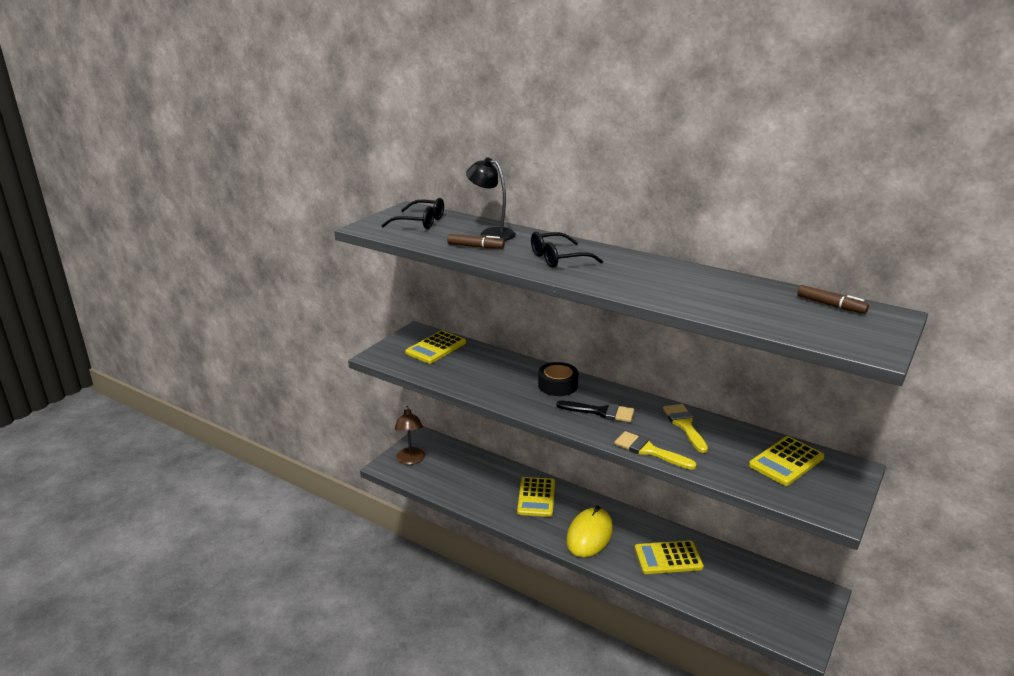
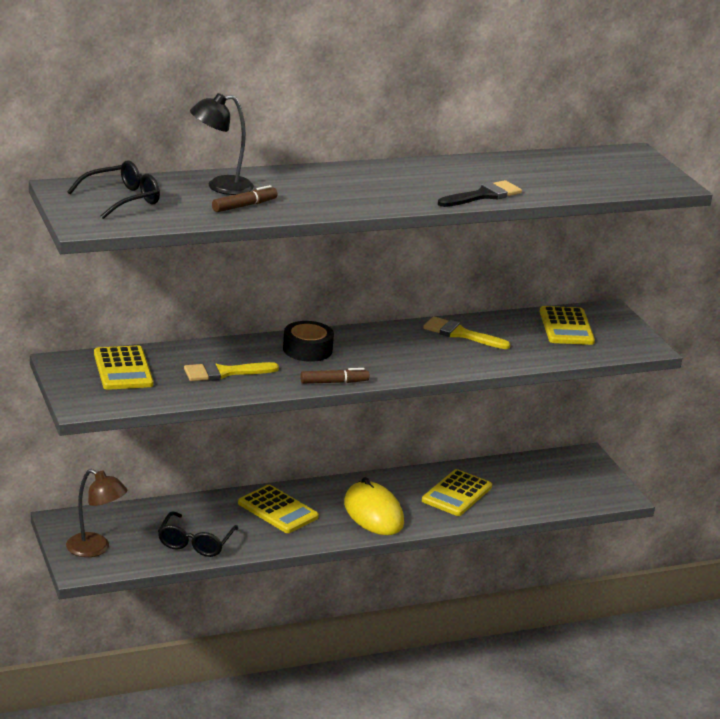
camera: 55 degrees left, 0 degrees up
(558, 258) = (338, 191): black glasses -> black glasses (195, 543)
(601, 412) = (385, 354): black brush -> black brush (483, 195)
(649, 450) = (473, 366): yellow brush -> yellow brush (224, 372)
(831, 305) = (591, 159): brown marker -> brown marker (334, 382)

